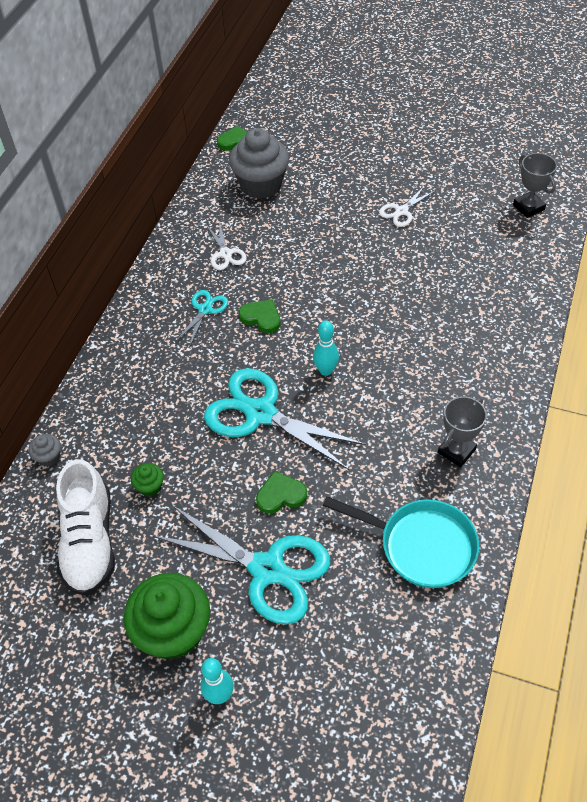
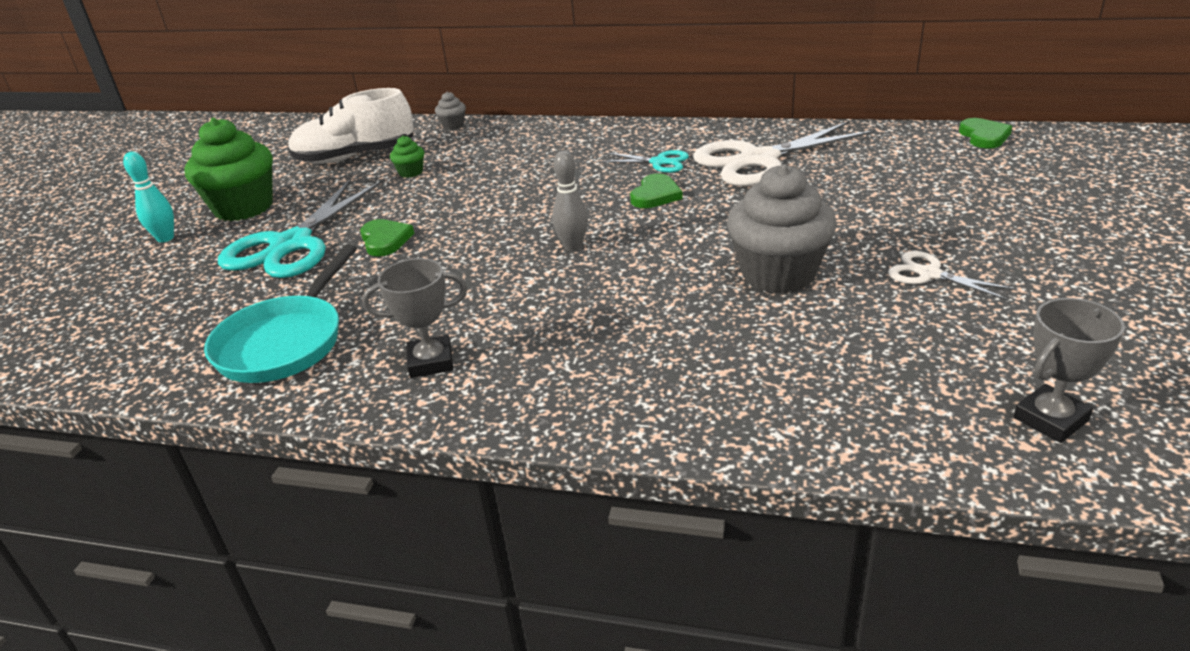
camera: 85 degrees right, 20 degrees down
(225, 254) = (758, 160): white scissors -> white scissors, size x2.07
(260, 413) = (502, 214): turquoise scissors -> none
(261, 185) = (906, 163): grey cupcake -> grey cupcake (778, 274)
(326, 370) = (573, 246): turquoise bowling pin -> grey bowling pin
(456, 451) = (431, 362): grey trophy -> grey trophy turned 45 degrees counterclockwise

